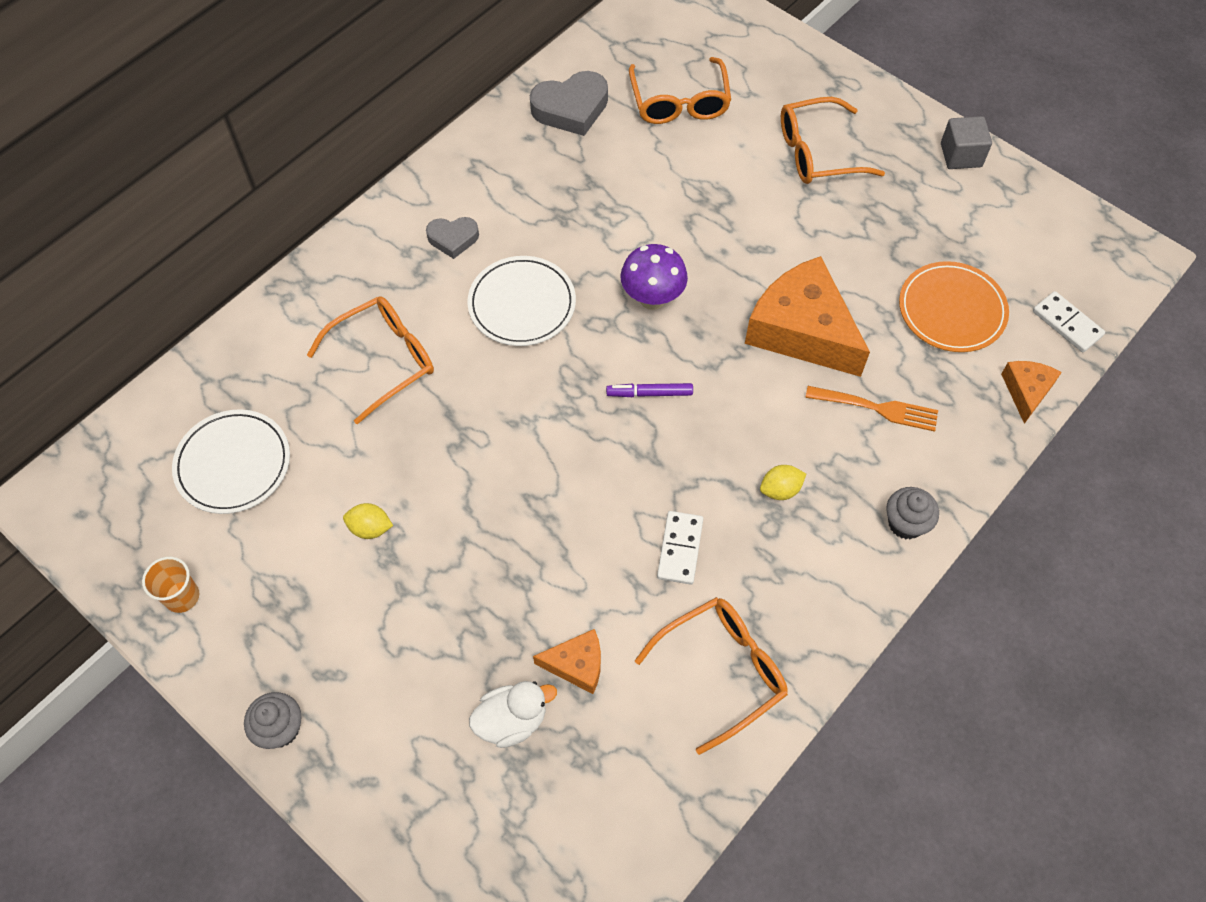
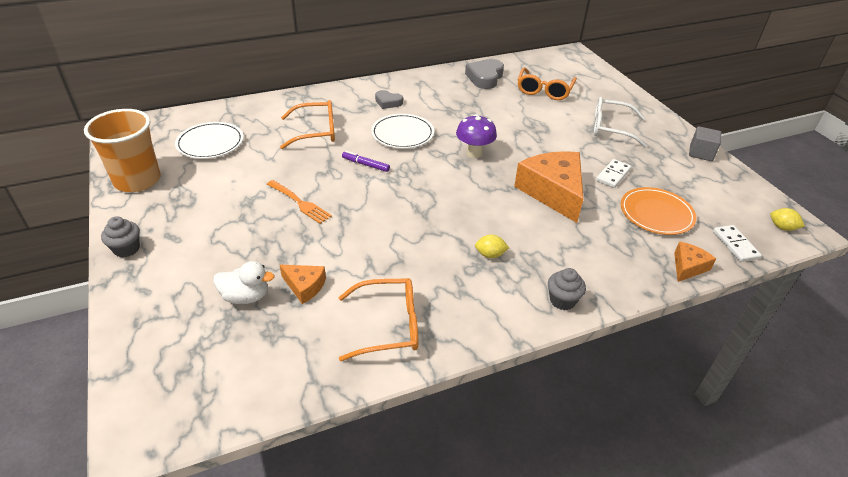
camera: 25 degrees right, 20 degrees down
(182, 596) = (137, 180): orange cup -> orange cup, size x2.18
(370, 528) = (250, 188): yellow lemon -> yellow lemon (782, 227)
(571, 108) = (485, 78): grey heart -> grey heart turned 105 degrees clockwise
(650, 393) = (443, 188): purple marker -> purple marker (365, 165)
(680, 549) = (408, 258): white domino -> white domino (613, 175)
(818, 152) = (611, 128): orange glasses -> white glasses
(876, 408) = (577, 240): orange fork -> orange fork (299, 203)

